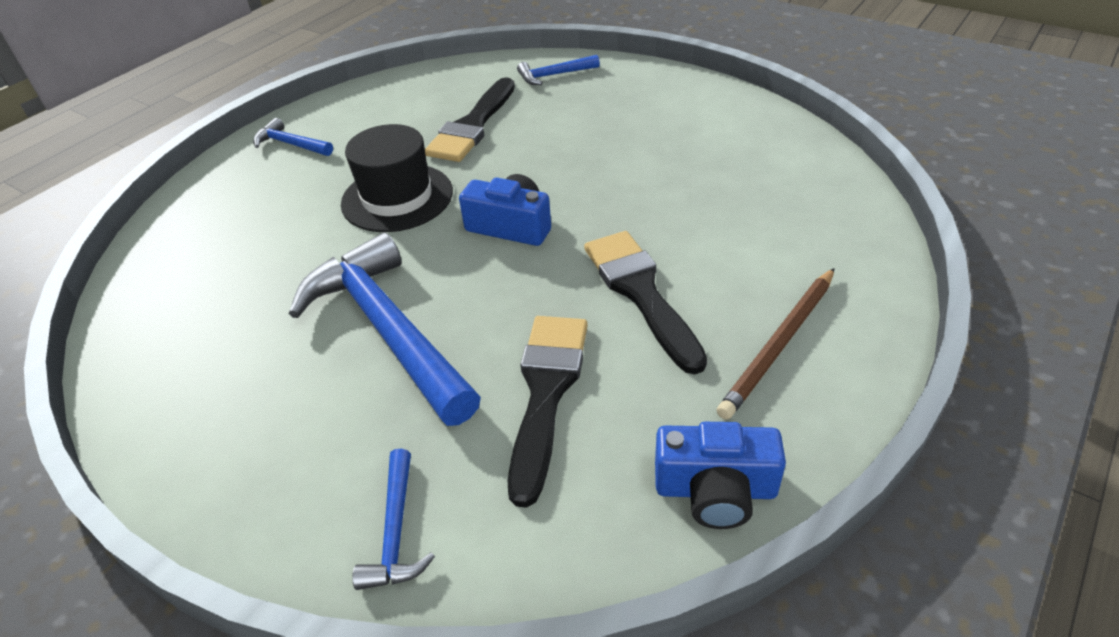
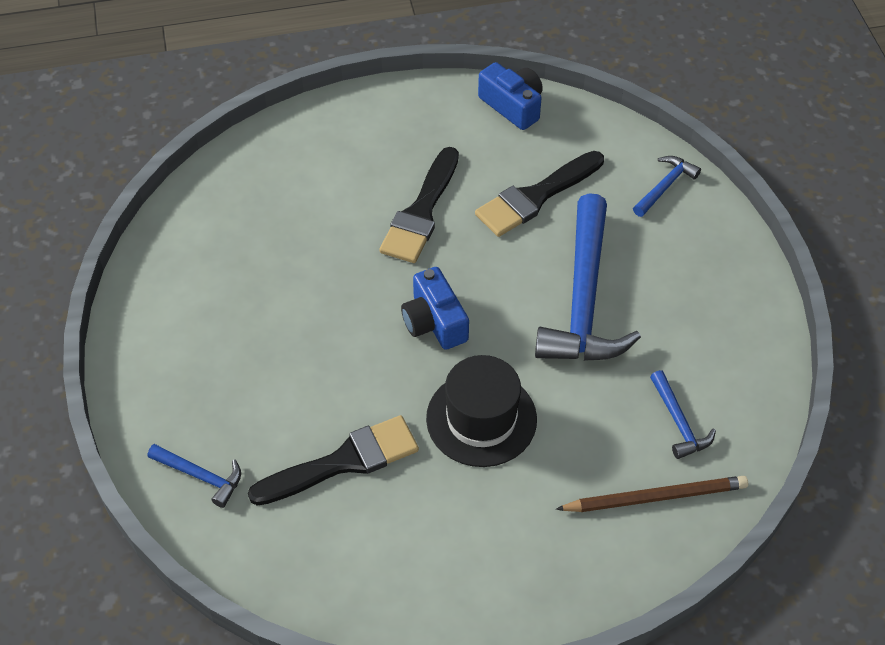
camera: 140 degrees left, 10 degrees up
(290, 144) = (509, 578): blue hammer -> blue hammer (679, 422)
(780, 344) = (396, 135): brown pencil -> brown pencil (655, 497)

